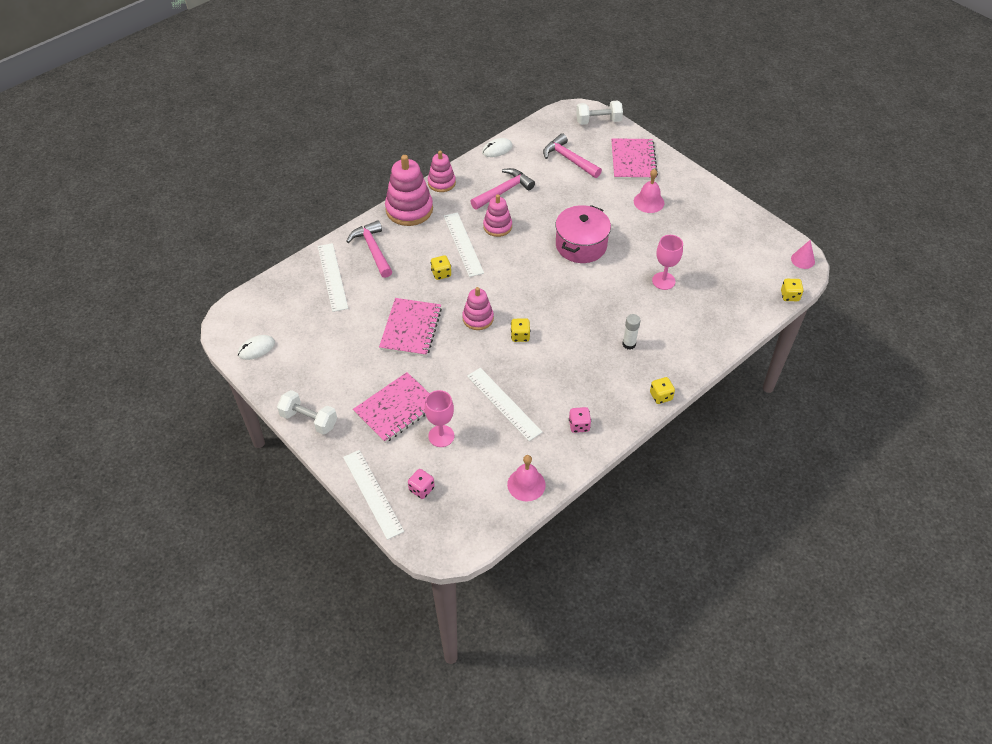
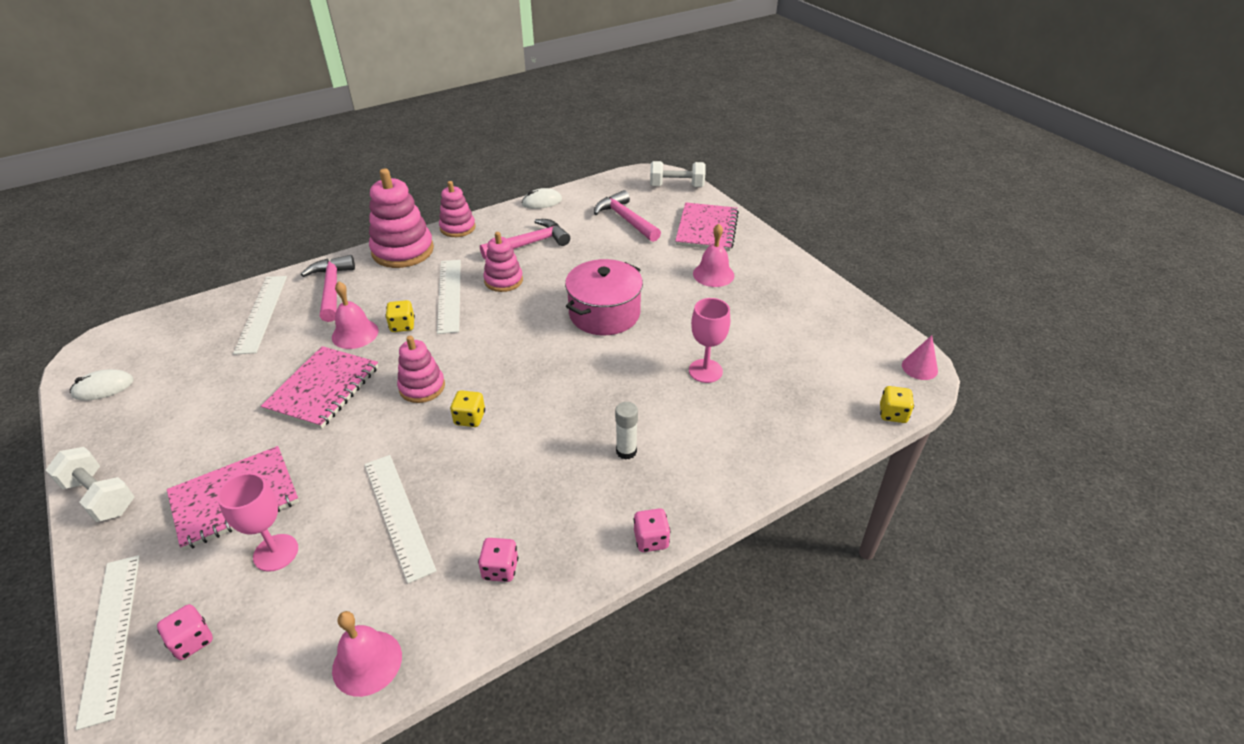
camera: 10 degrees right, 10 degrees down
(410, 284) = (355, 334): none -> pink bell
(661, 396) = (651, 540): yellow dice -> pink dice

